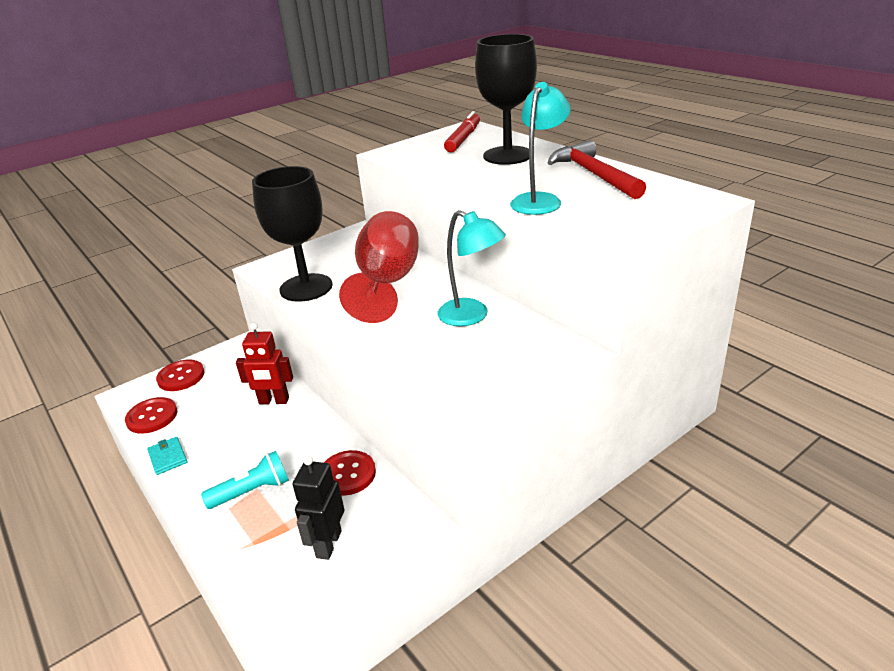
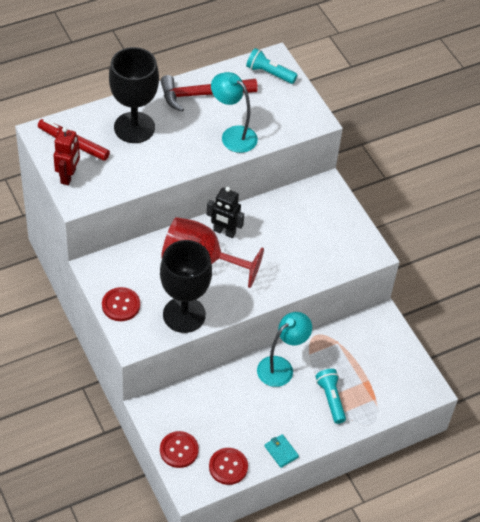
camera: 85 degrees left, 20 degrees up
(168, 457) = (281, 451): turquoise wallet -> turquoise wallet turned 75 degrees clockwise
(274, 401) = (237, 384): red robot -> red robot (68, 176)
(328, 544) = (385, 361): black robot -> black robot (224, 232)
(348, 474) = (330, 346): red button -> red button (121, 305)
(472, 316) = (268, 224): turquoise lamp -> turquoise lamp (281, 367)
(679, 201) = (269, 73): none -> turquoise flashlight

